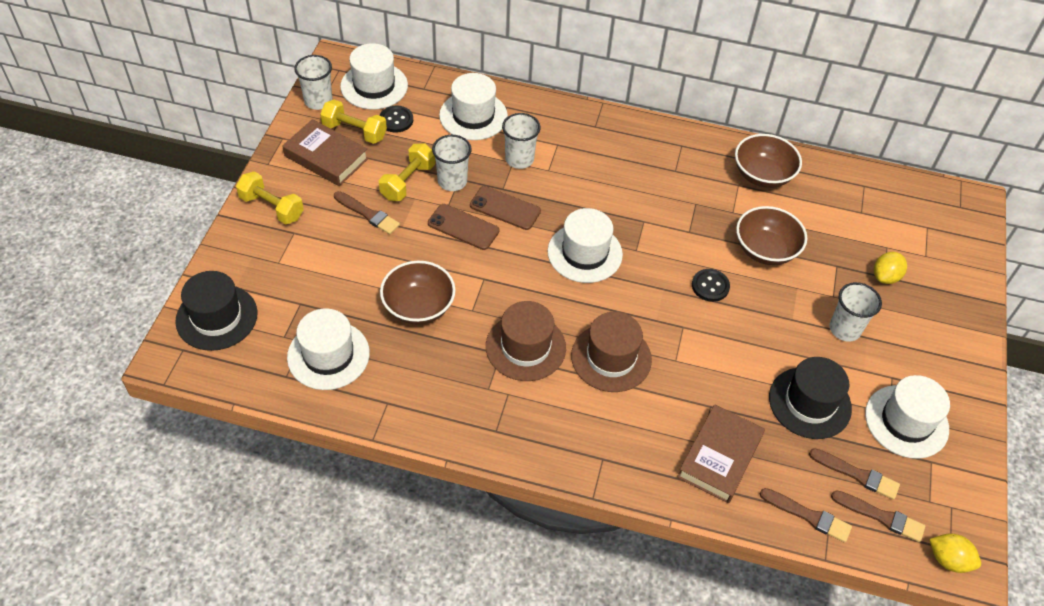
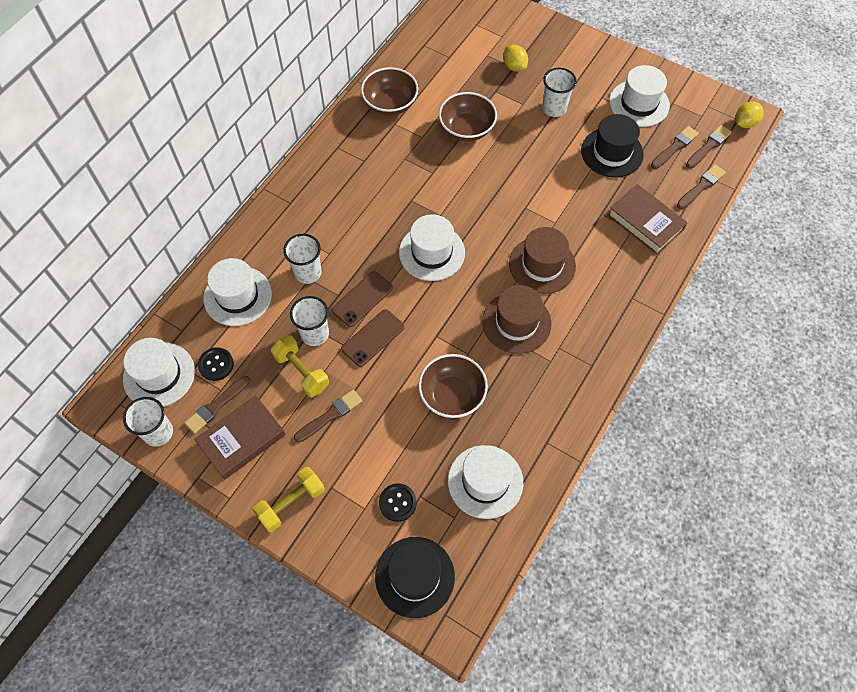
camera: 70 degrees left, 10 degrees up
(354, 131) = (216, 406): yellow dumbbell -> brown brush
(710, 286) = (491, 177): black button -> black button (397, 503)

